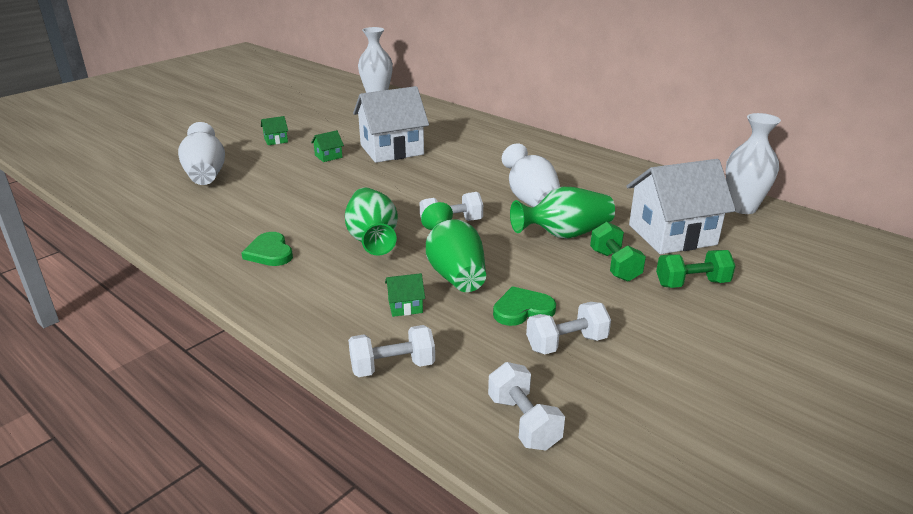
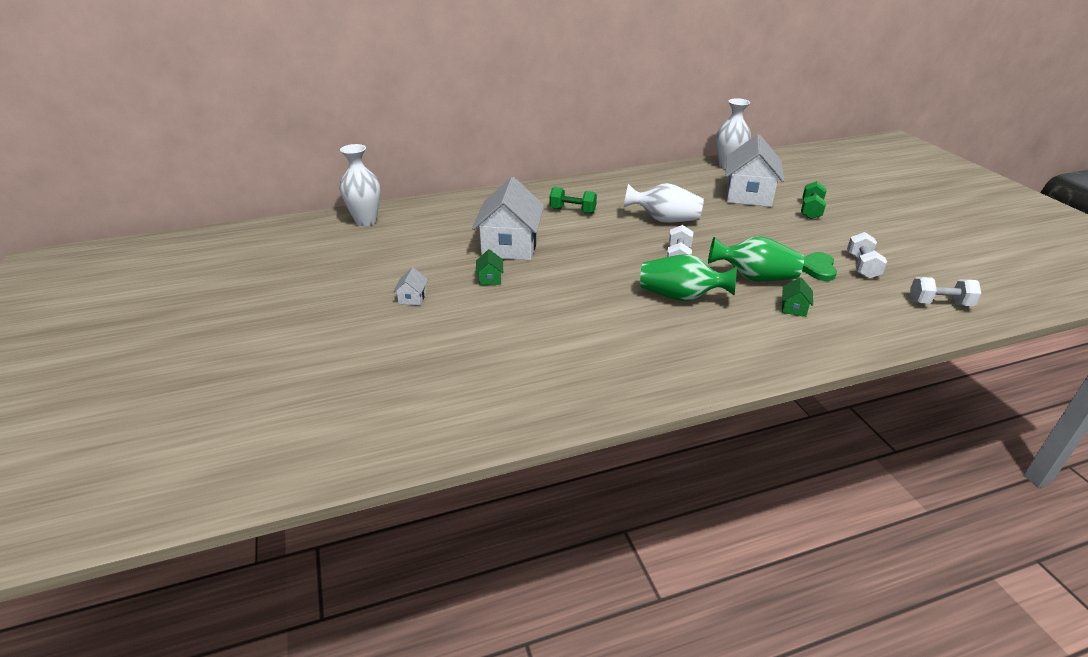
camera: 60 degrees left, 5 degrees up
(205, 174) = (457, 357): white vase -> none
(269, 252) = (671, 350): green heart -> none
(276, 140) = (412, 298): green house -> white house
(392, 367) = (870, 332): white dumbbell -> none
(564, 234) = (725, 225): green vase -> none
(614, 265) = (777, 224): green dumbbell -> green dumbbell (572, 211)

